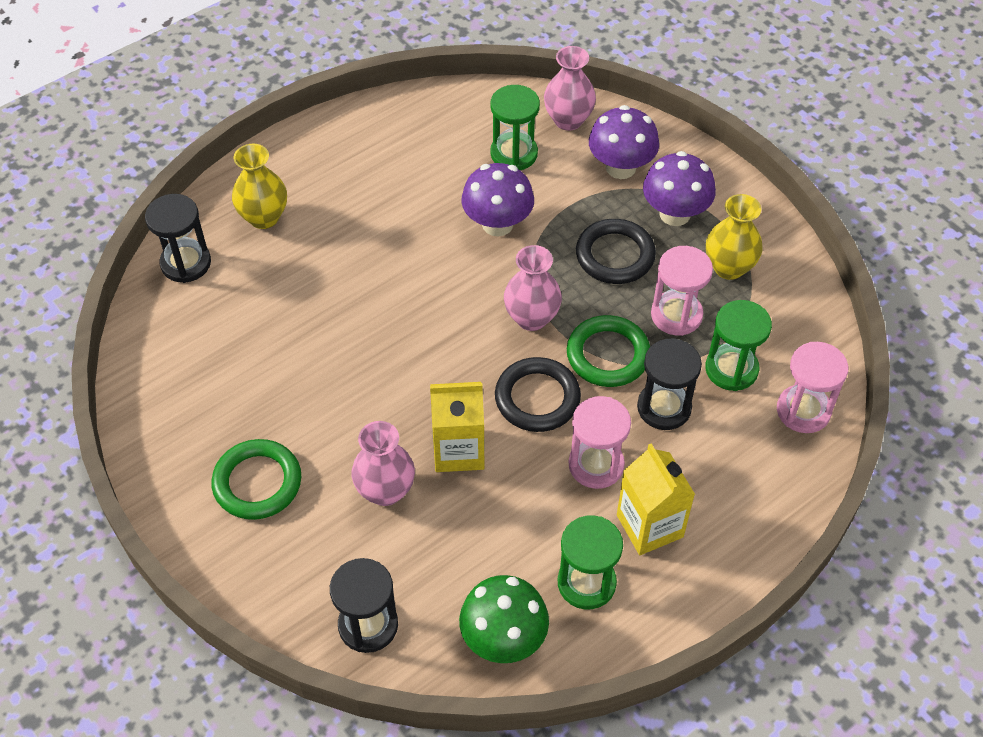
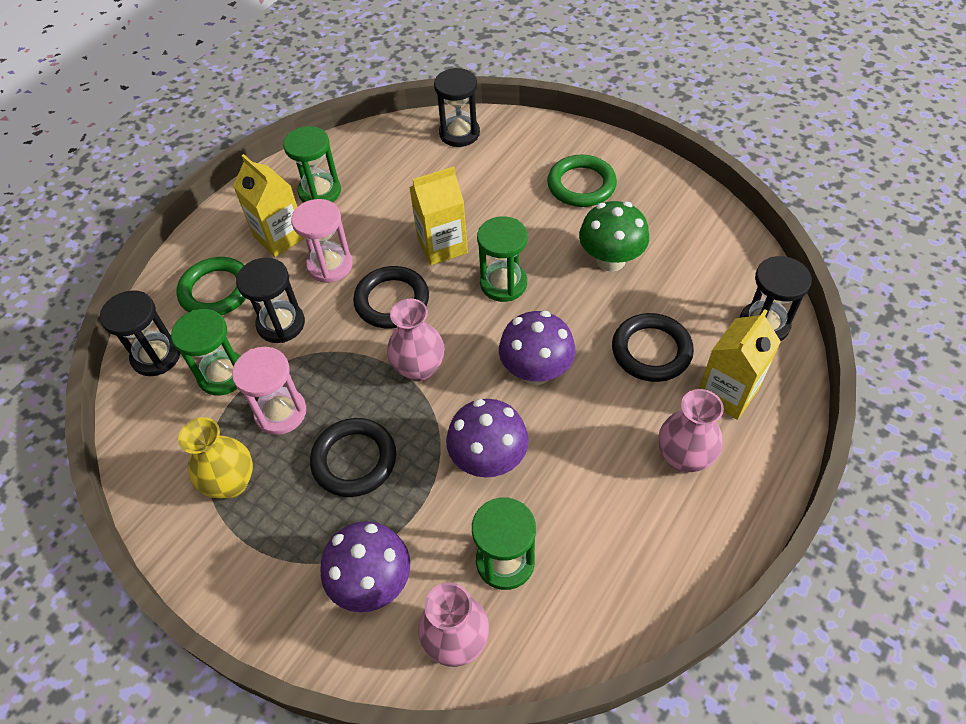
camera: 165 degrees right, 0 degrees up
(264, 217) = (727, 392): yellow vase -> yellow carton
(305, 270) = (651, 351): none -> black ring
(385, 490) = (485, 205): pink vase -> pink vase (684, 457)
(411, 381) = (503, 284): none -> green hourglass
(503, 639) = (368, 149): green mushroom -> green mushroom (610, 260)
(608, 355) = (339, 355): green ring -> green ring (216, 291)
(675, 214) = (298, 534): purple mushroom -> purple mushroom (536, 371)
(803, 411) = (156, 356): pink hourglass -> black hourglass

